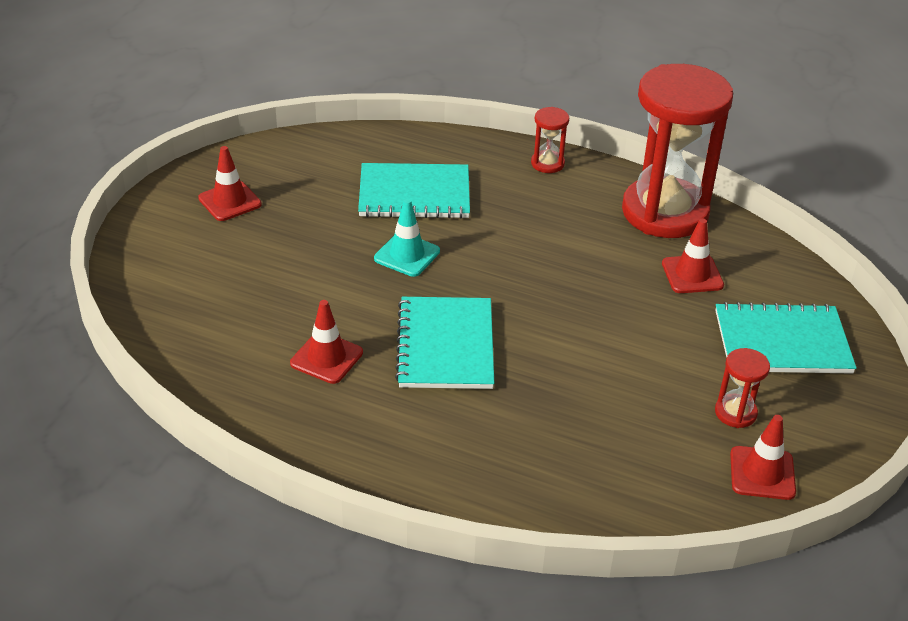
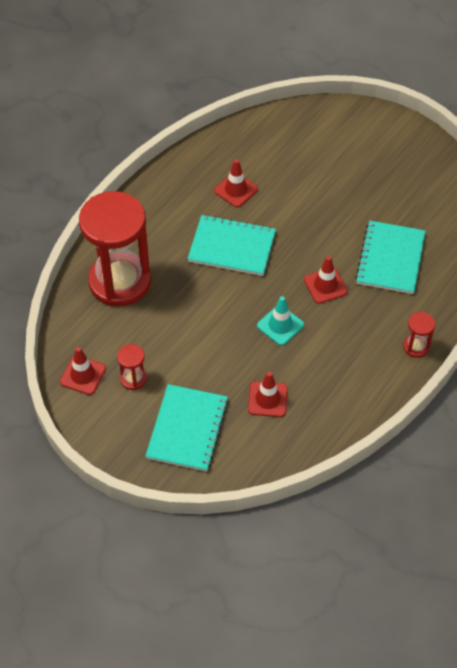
camera: 105 degrees right, 15 degrees up
(230, 201) = (398, 160): red traffic cone -> red traffic cone (325, 286)
(407, 255) = (323, 243): turquoise traffic cone -> turquoise traffic cone (280, 325)
(665, 212) = (342, 405): red hourglass -> red hourglass (120, 281)

